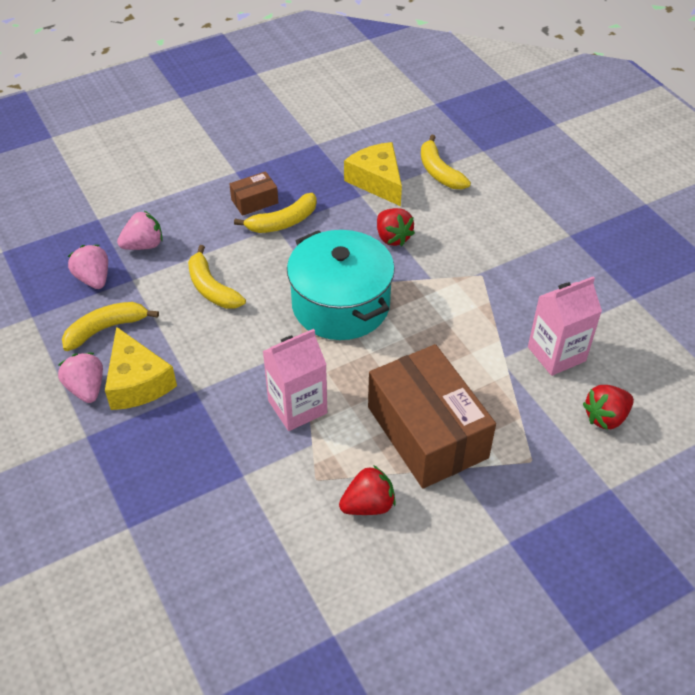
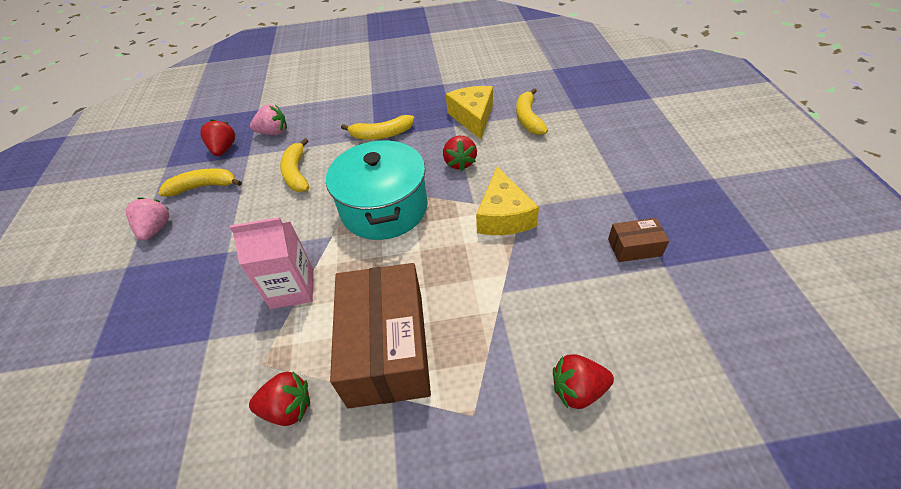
camera: 25 degrees right, 0 degrees up
(94, 279) = (224, 149): pink strawberry -> red strawberry
(137, 382) = (193, 233): yellow cheese -> yellow cheese (503, 216)
(254, 201) = (371, 116): brown box -> brown box (634, 247)
(556, 354) = (556, 303): pink carton -> none

